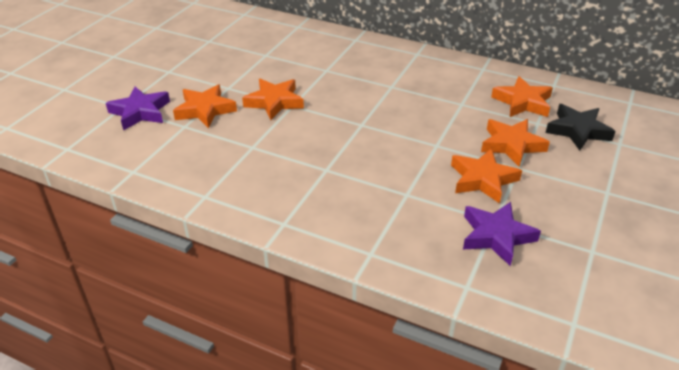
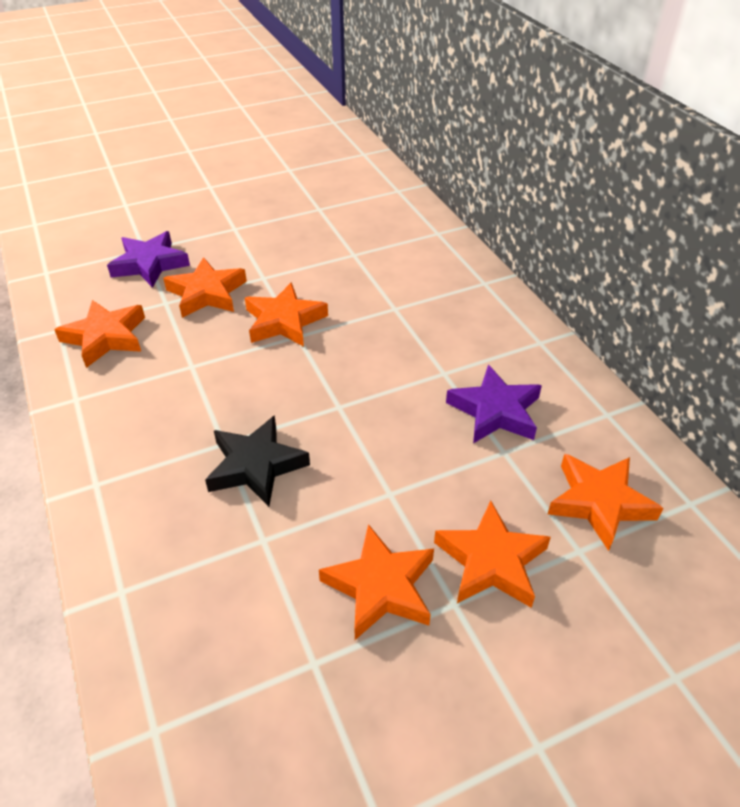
camera: 40 degrees right, 5 degrees up
(173, 160) = (105, 337): none -> orange star
(496, 236) = (284, 687): purple star -> purple star (495, 411)
(578, 130) = (629, 606): black star -> black star (256, 466)

